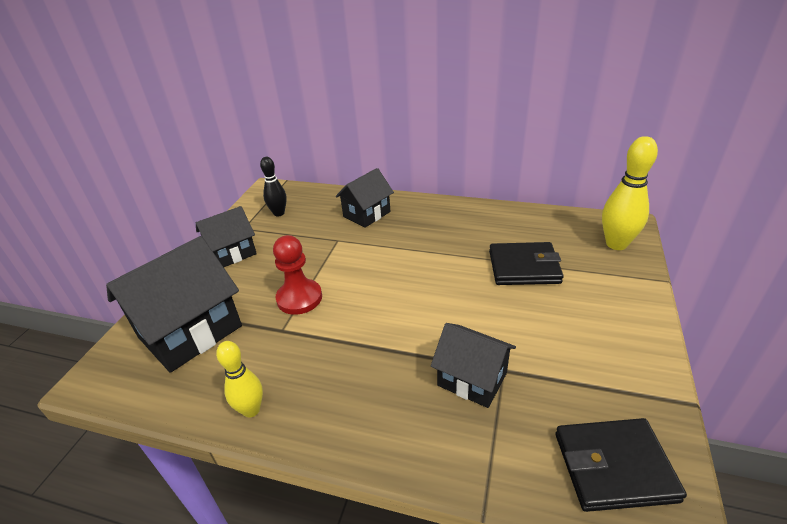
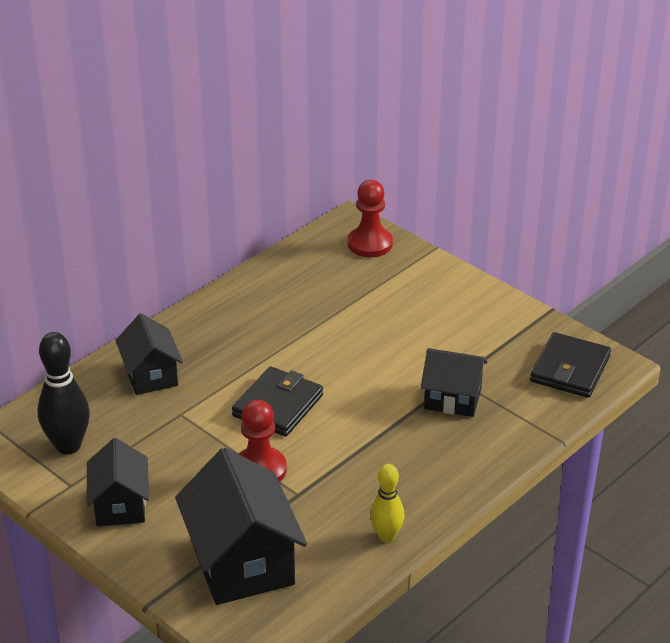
camera: 65 degrees left, 0 degrees up
(279, 213) = (68, 446): black bowling pin -> black bowling pin, size x1.58
(472, 379) = (452, 399): black house -> black house turned 45 degrees clockwise
(524, 267) = (349, 310): black wallet -> black wallet (278, 405)
(616, 244) = (370, 244): yellow bowling pin -> red pawn

